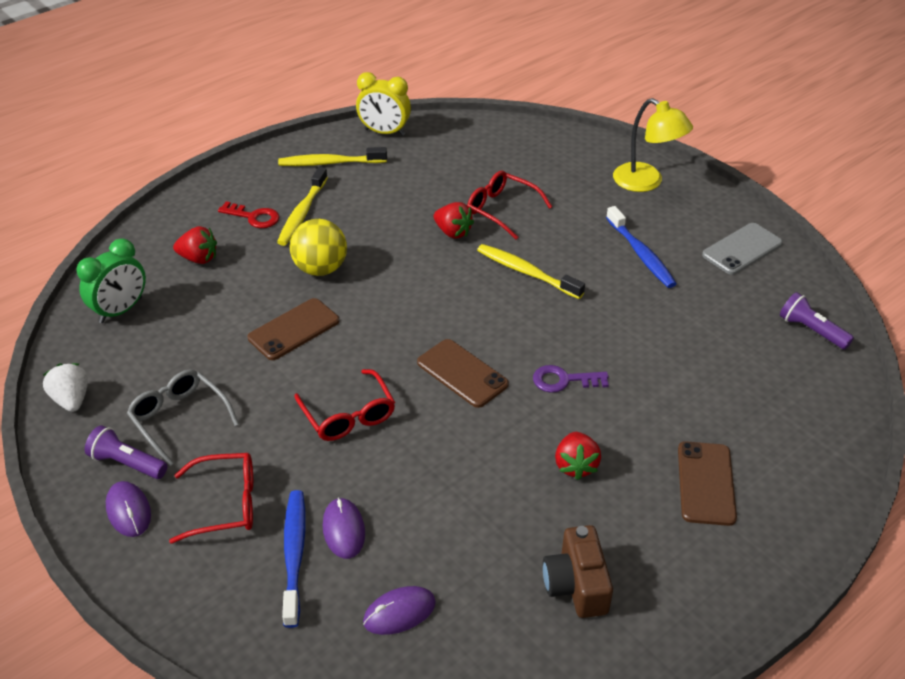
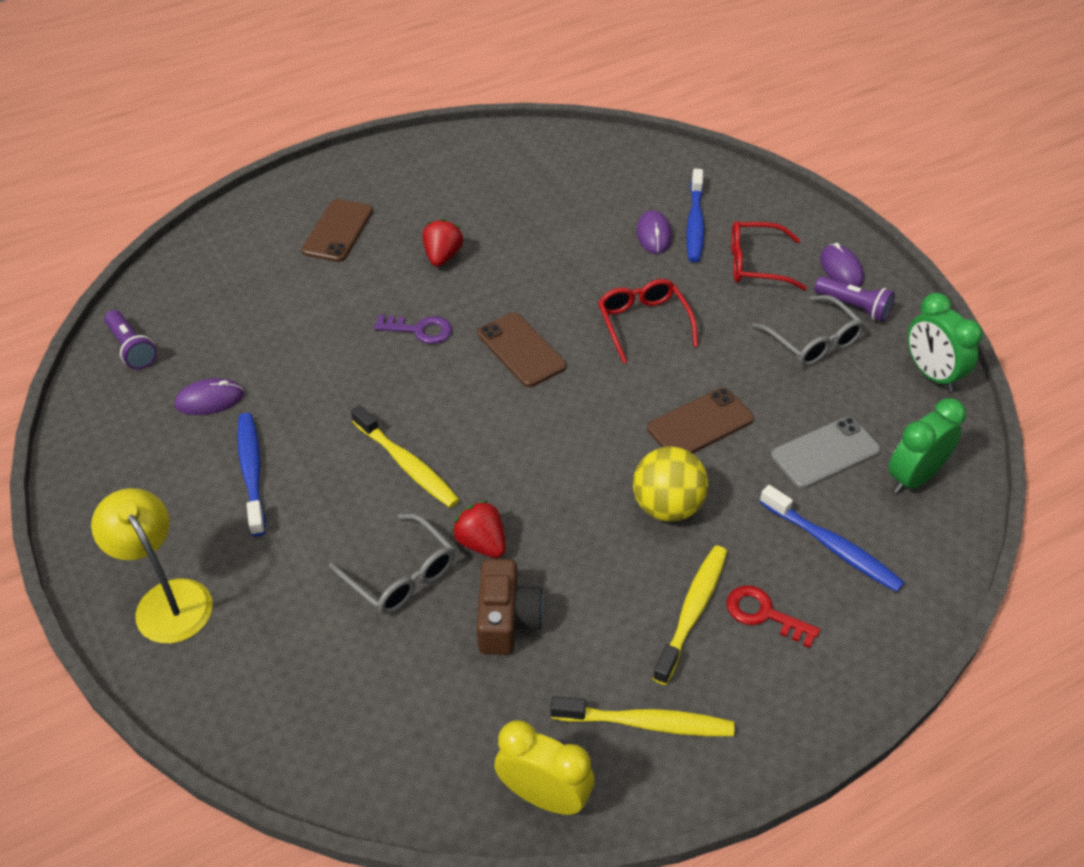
camera: 170 degrees left, 5 degrees up
(72, 399) = (931, 374): white strawberry -> green clock
(199, 258) = (832, 546): red strawberry -> blue toothbrush
(399, 612) = (615, 181): purple mouse -> purple mouse (210, 400)
(501, 209) = (401, 575): red glasses -> grey glasses
(576, 585) = (478, 181): brown camera -> brown camera (506, 620)
(742, 249) = (122, 461): grey phone -> grey phone (825, 453)

